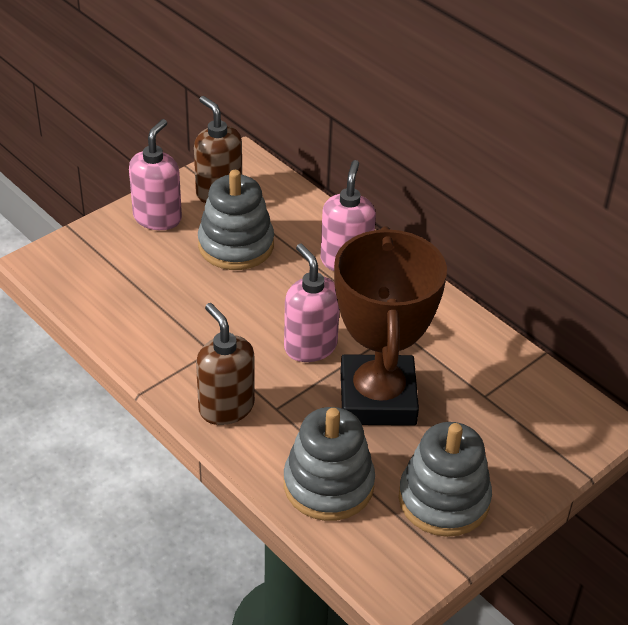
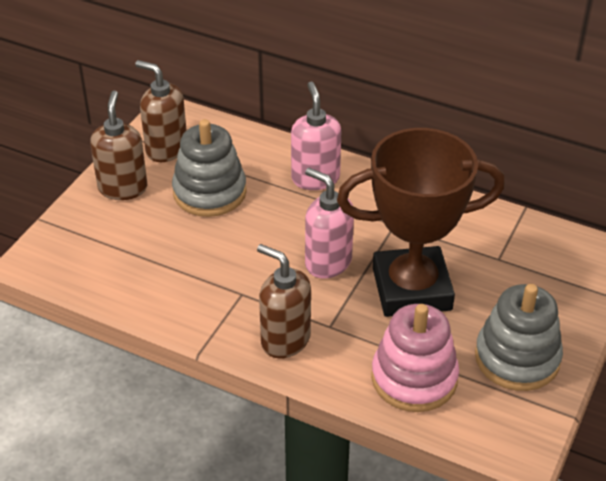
camera: 20 degrees left, 0 degrees up
(157, 218) = (123, 188): pink soap dispenser -> brown soap dispenser
(328, 485) = (414, 378): grey stacking toy -> pink stacking toy
(377, 398) = (411, 289): brown trophy -> brown trophy turned 75 degrees counterclockwise

